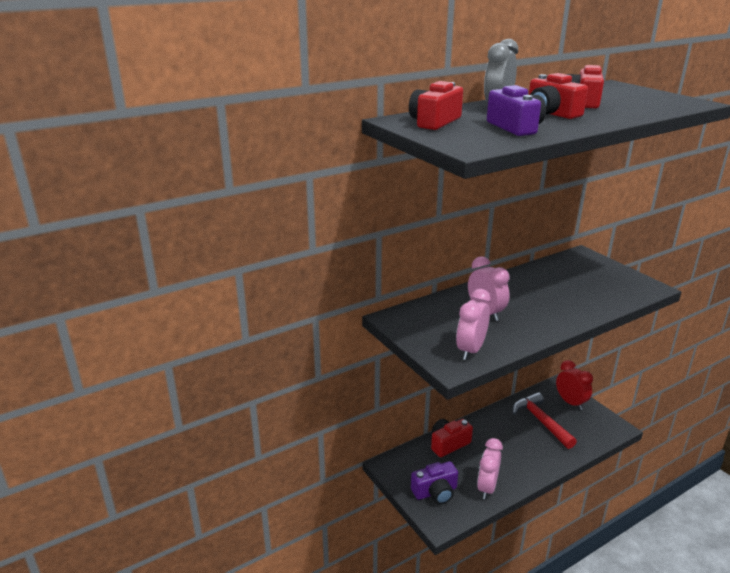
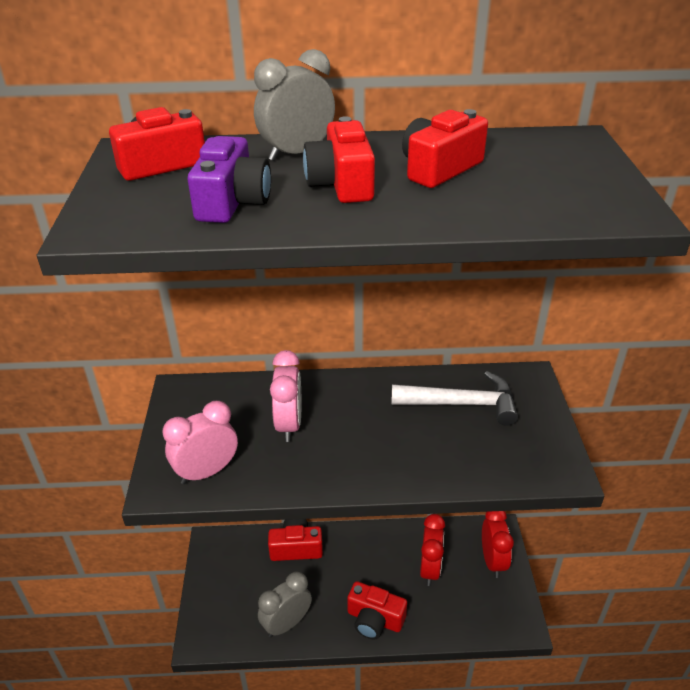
camera: 30 degrees right, 10 degrees up
(435, 492) = (229, 600): purple camera -> none
(487, 488) = (286, 623): pink clock -> grey clock
(537, 461) = (374, 619): none -> red camera
(540, 421) = (430, 569): red hammer -> red clock
(565, 275) = (462, 404): none -> white hammer

